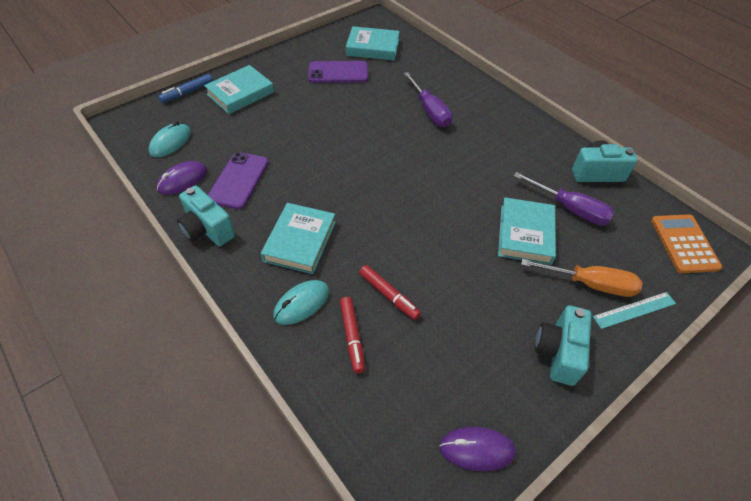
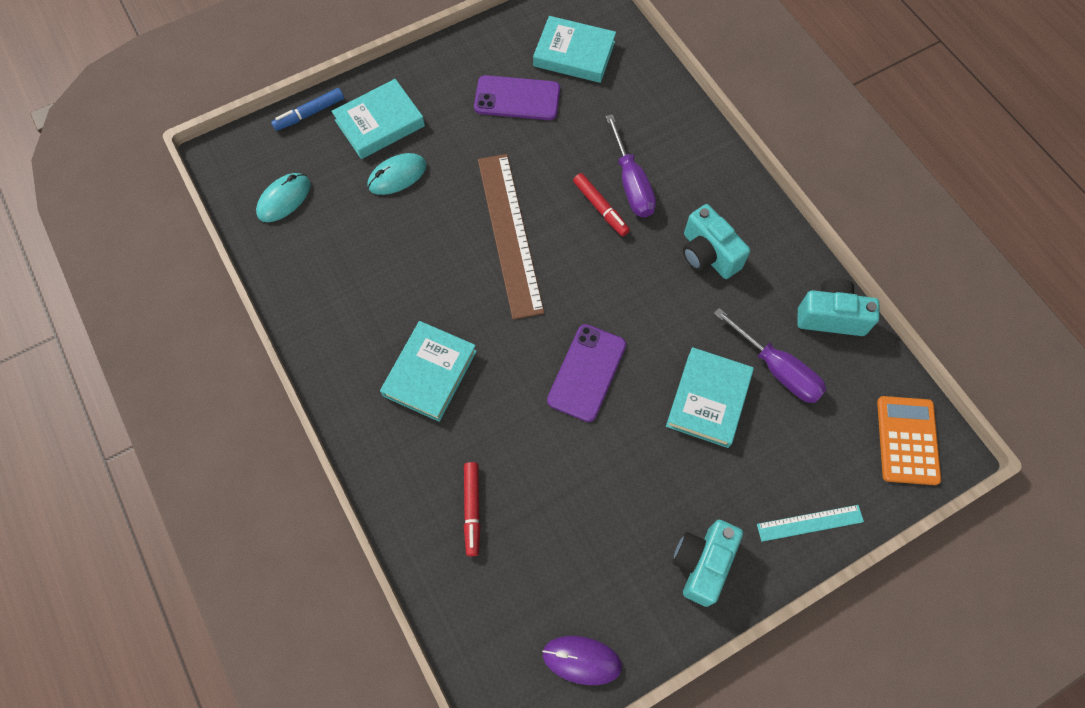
camera: 10 degrees right, 15 degrees up
(182, 180) = (296, 262): purple mouse -> none
(207, 229) = (321, 341): turquoise camera -> turquoise camera (708, 254)
(239, 180) = (365, 272): purple phone -> purple phone (587, 372)
(301, 303) = (421, 459): turquoise mouse -> turquoise mouse (397, 176)
(347, 147) = (509, 233): none -> brown ruler
(389, 295) = (523, 462): red marker -> red marker (600, 208)
(590, 284) = (767, 481): orange screwdriver -> none

